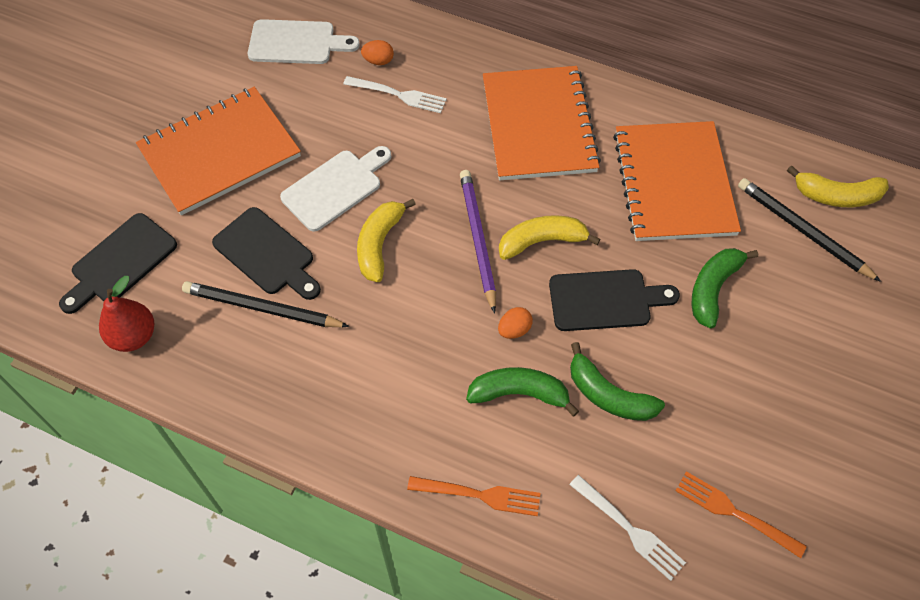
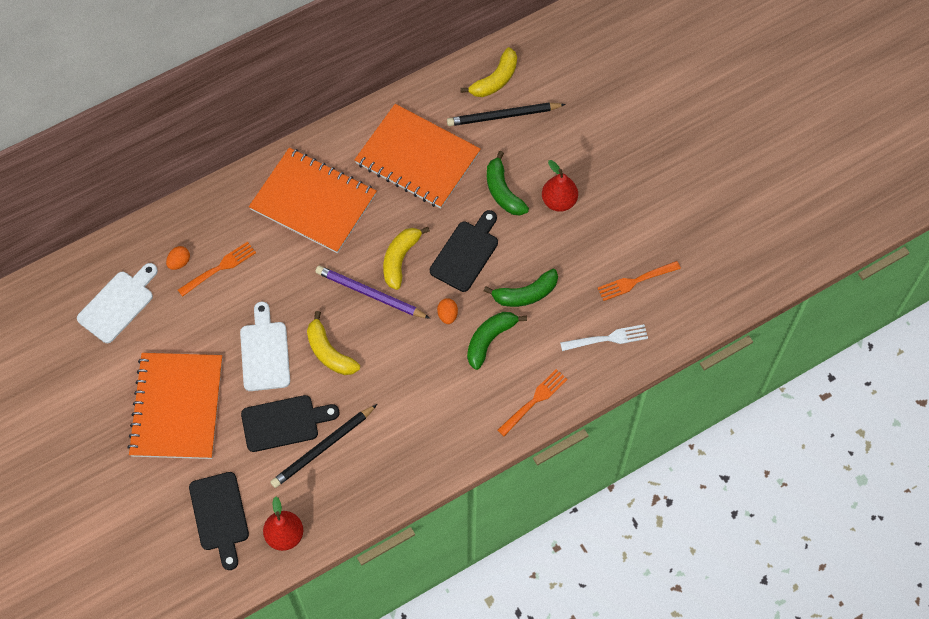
camera: 55 degrees left, 5 degrees up
(398, 95) = (219, 268): white fork -> orange fork
(756, 355) = (559, 201): none -> red pear

